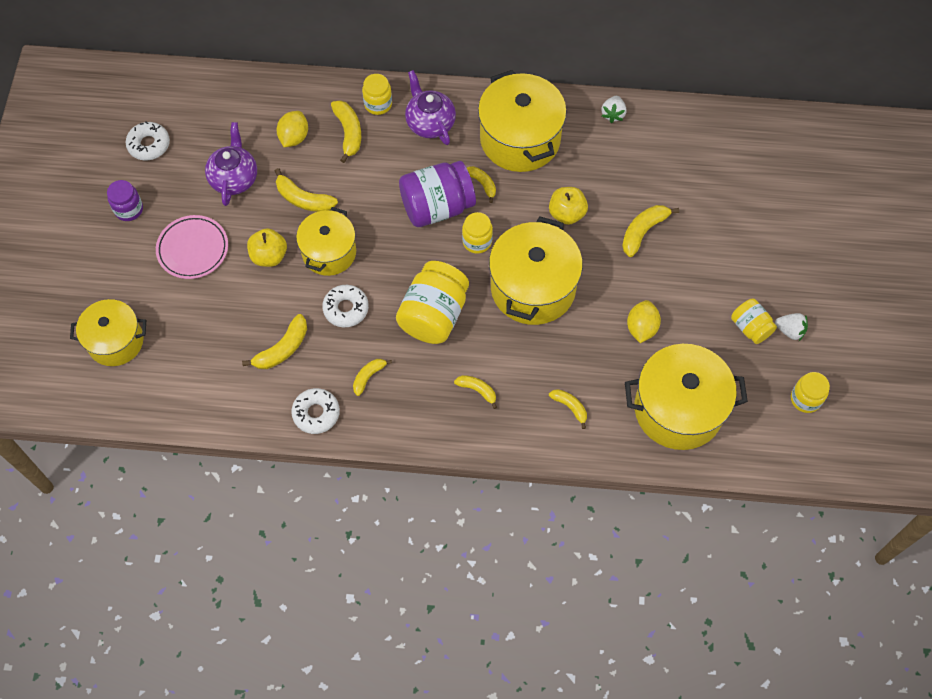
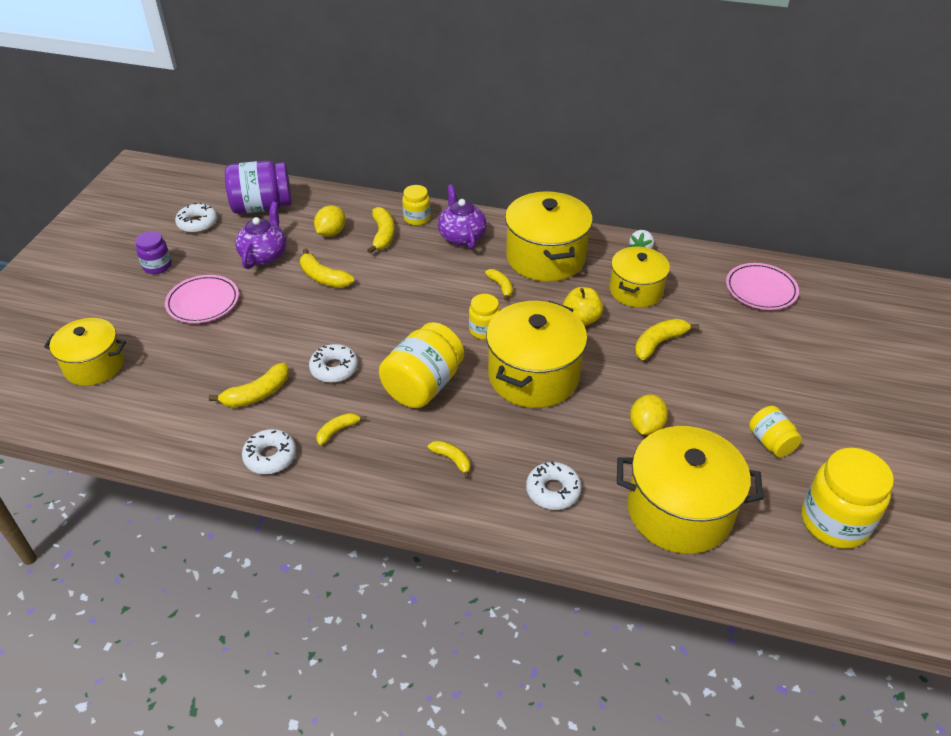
camera: 10 degrees right, 20 degrees down
(269, 256) = (274, 316): yellow apple -> none
(329, 252) = (333, 321): yellow pot -> yellow pot (636, 290)
(437, 207) = (451, 298): purple jar -> purple jar (262, 207)
(570, 407) = (553, 490): yellow banana -> white donut
(733, 150) = (760, 290): none -> pink plate
(790, 331) = (816, 451): white strawberry -> none
(805, 399) = (834, 522): yellow jar -> yellow jar, size x1.81

